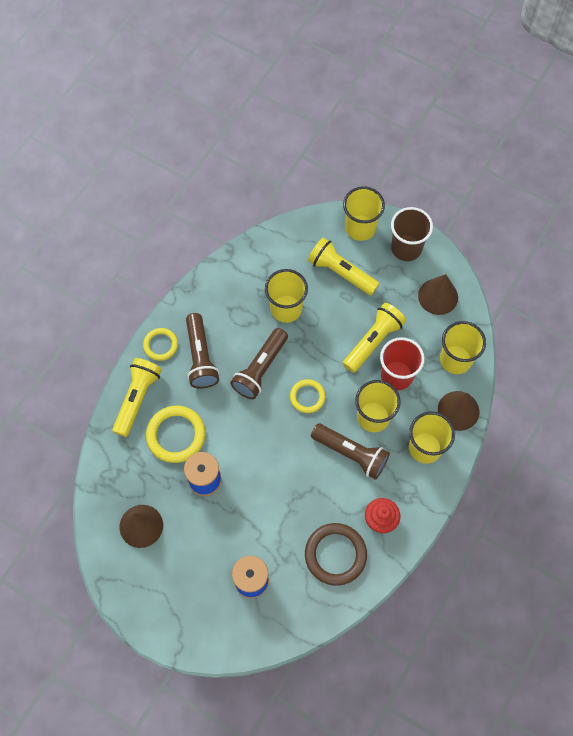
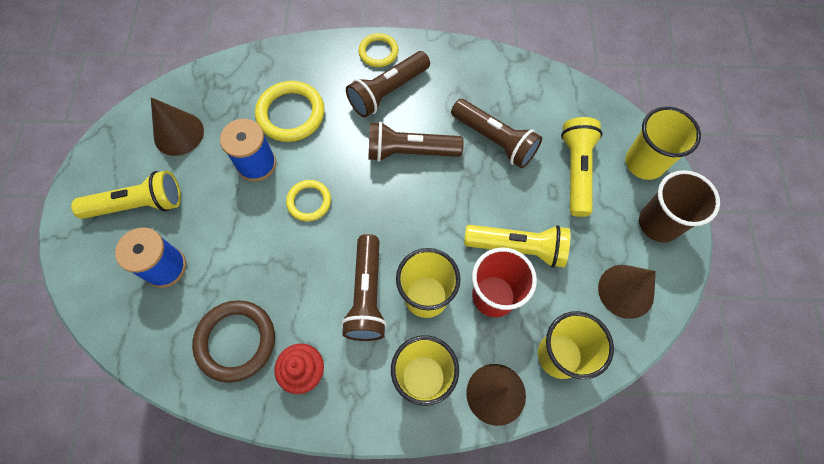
camera: 60 degrees right, 0 degrees up
(137, 399) = (310, 62): yellow flashlight -> yellow flashlight (138, 205)
(286, 309) = (494, 140): yellow cup -> brown flashlight
(307, 397) = (407, 214): yellow ring -> yellow ring (309, 202)

